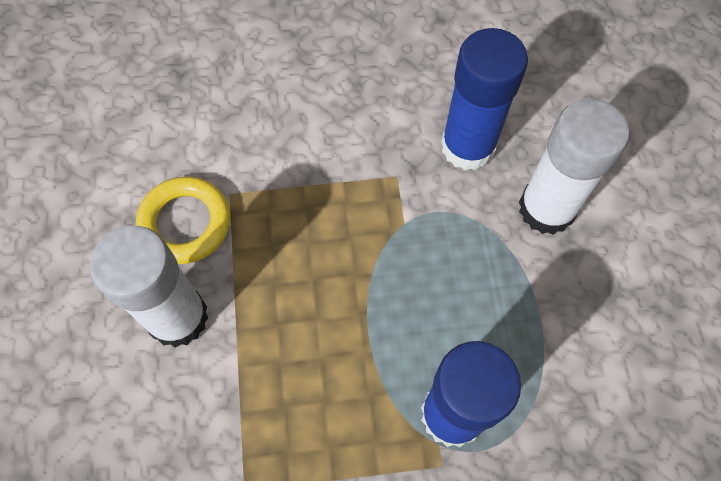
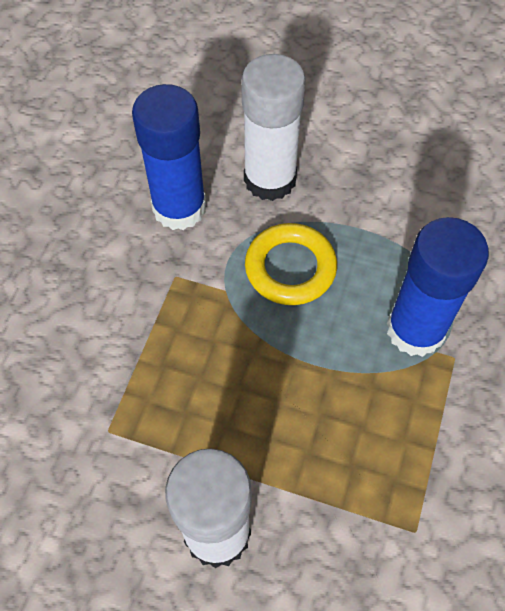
camera: 65 degrees left, 5 degrees down
(185, 223) = (116, 487): yellow ring -> yellow ring (290, 268)

